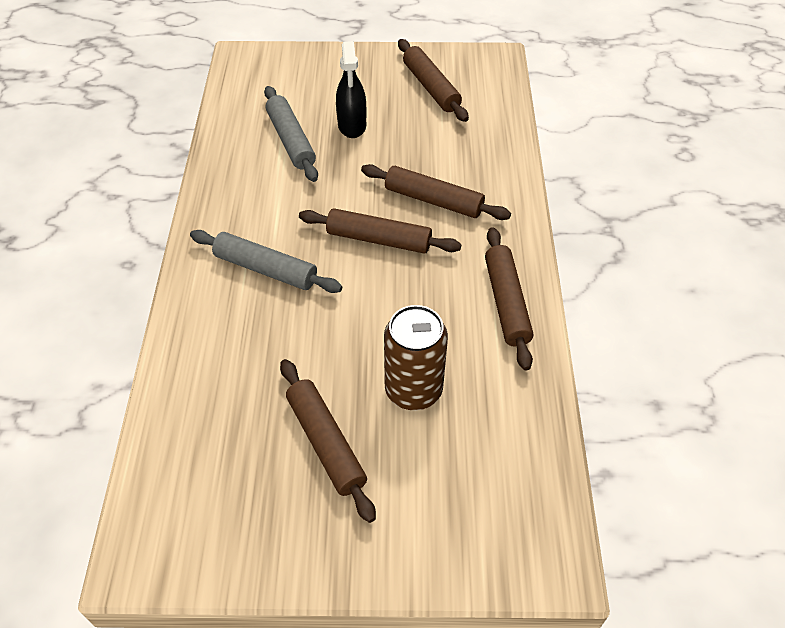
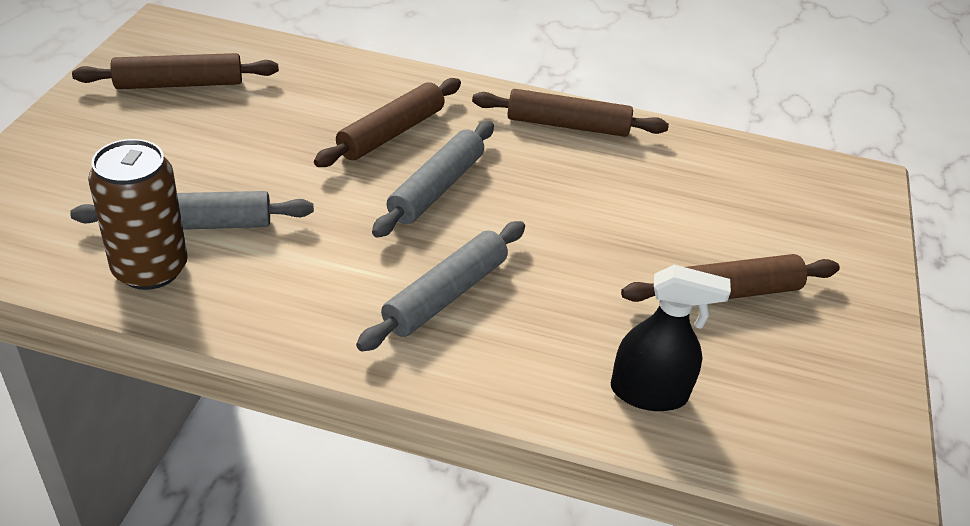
camera: 80 degrees left, 10 degrees down
(352, 125) = (206, 163): black spray bottle -> black spray bottle (649, 393)
(379, 239) = (436, 188): brown rolling pin -> grey rolling pin
(413, 390) = (668, 214): brown can -> brown can (150, 269)

